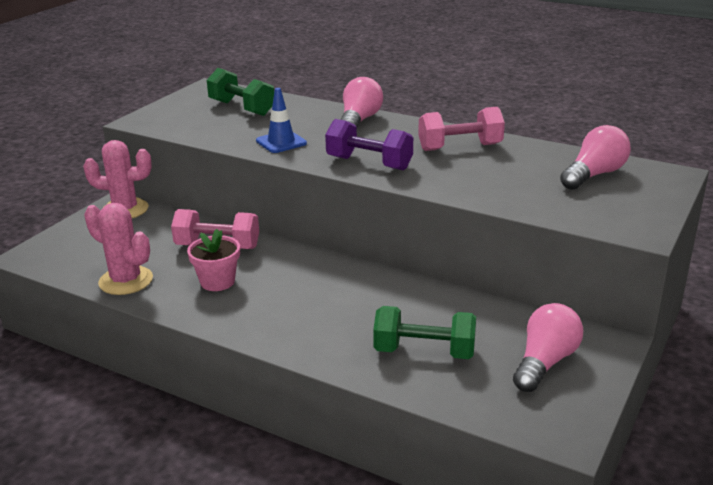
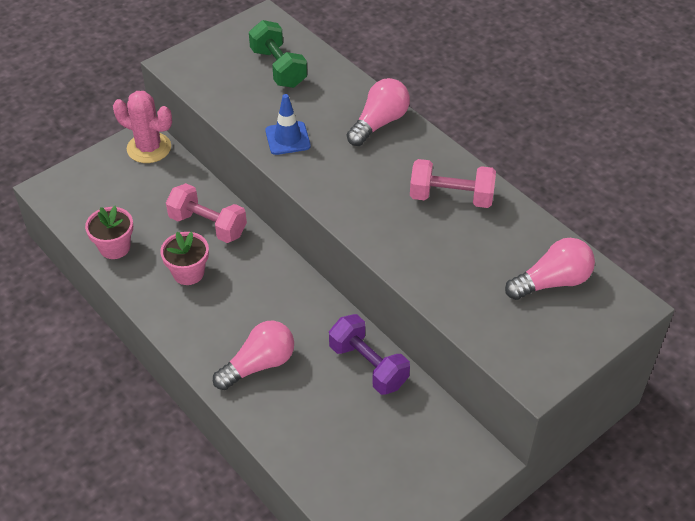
camera: 20 degrees right, 20 degrees up
(126, 281) = (115, 247): pink cactus -> pink flower pot
(369, 163) = (350, 198): purple dumbbell -> purple dumbbell (368, 366)
(424, 352) = (317, 416): green dumbbell -> none
(545, 362) = (410, 462): pink light bulb -> pink light bulb (259, 365)

